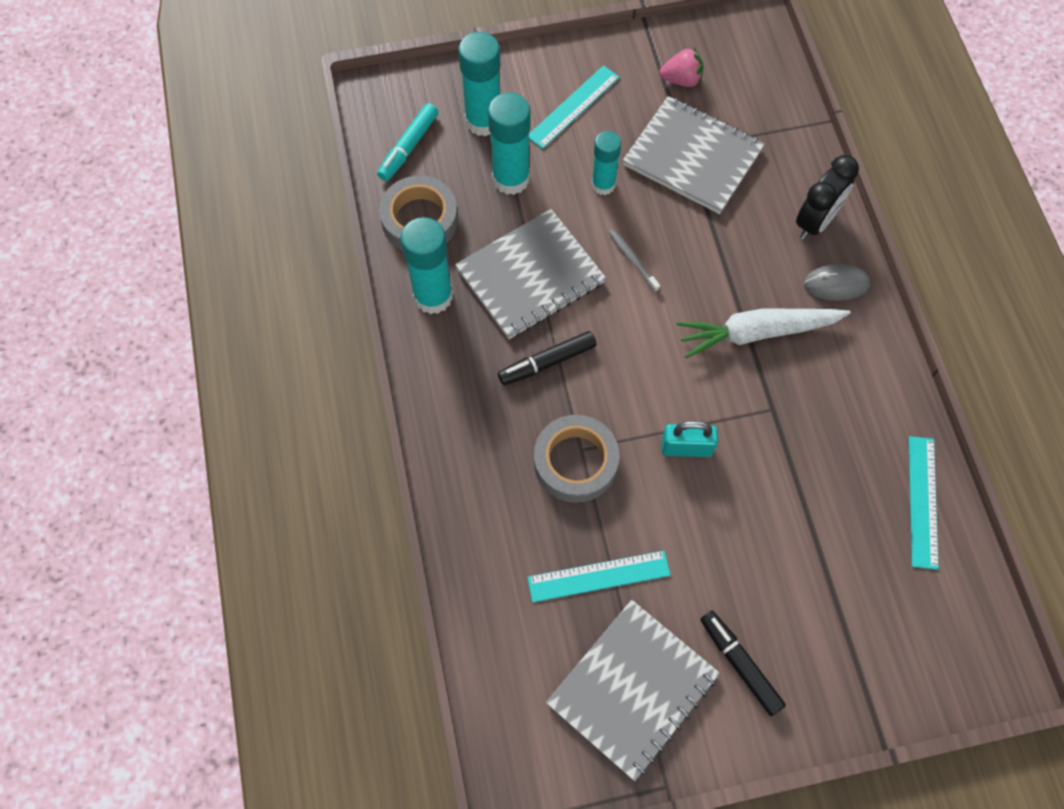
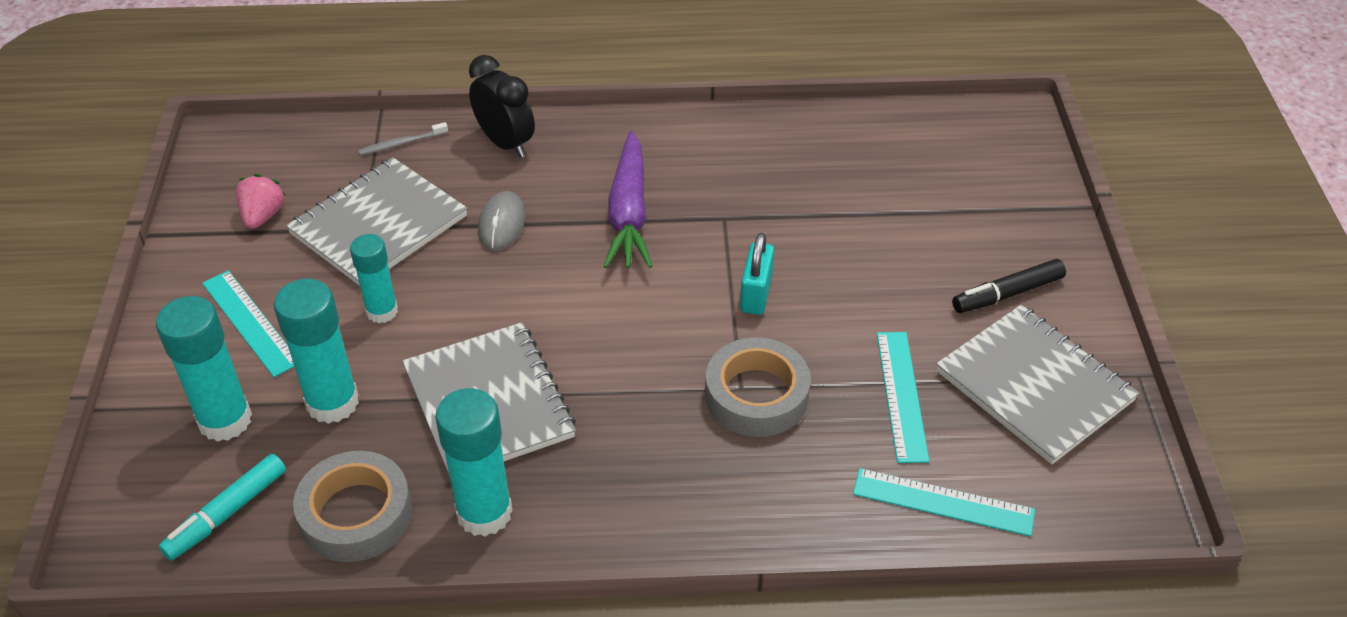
camera: 80 degrees left, 20 degrees down
(408, 147) = (227, 513): turquoise marker -> turquoise marker turned 90 degrees clockwise
(547, 362) = (616, 403): black marker -> none
(632, 259) = (499, 301): grey toothbrush -> grey toothbrush (401, 143)
(758, 333) = (629, 212): white carrot -> purple carrot
(836, 284) = (588, 143): grey mouse -> grey mouse (502, 224)
(923, 501) = (845, 132): turquoise ruler -> turquoise ruler (943, 502)

